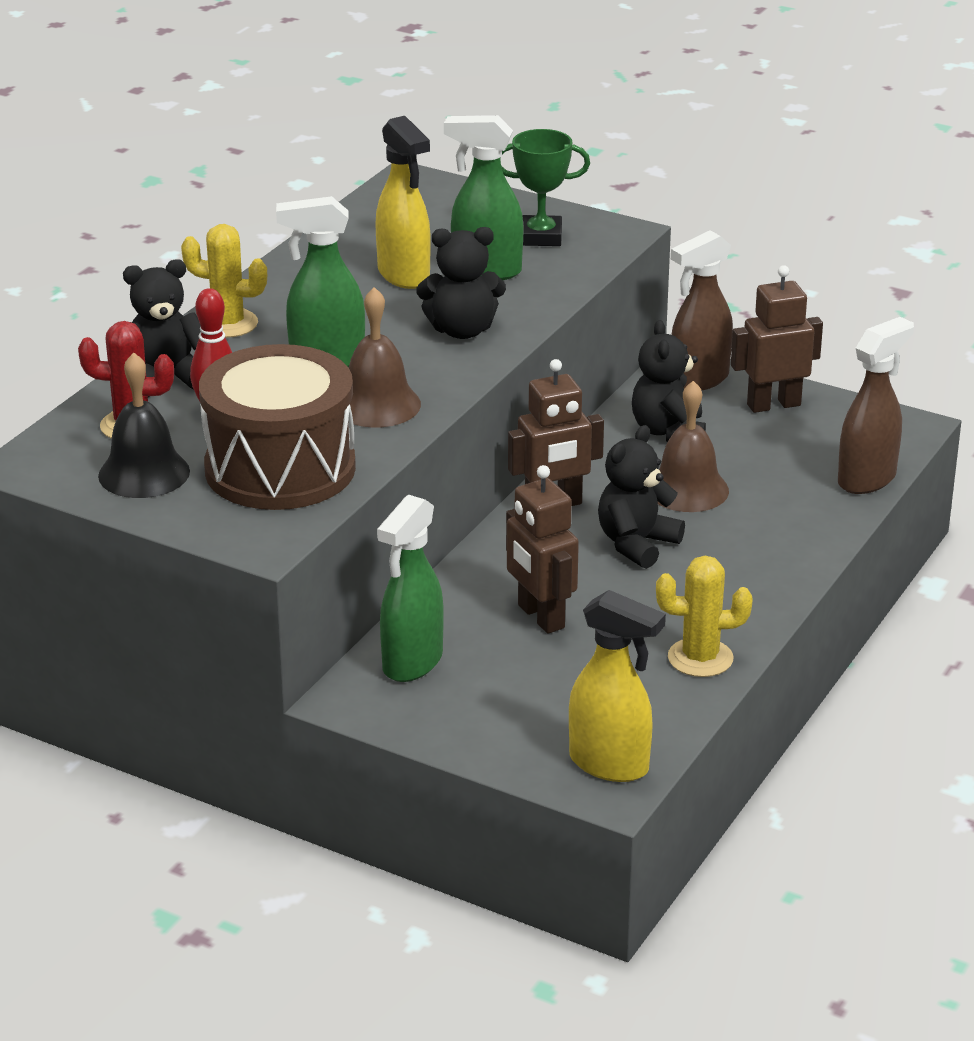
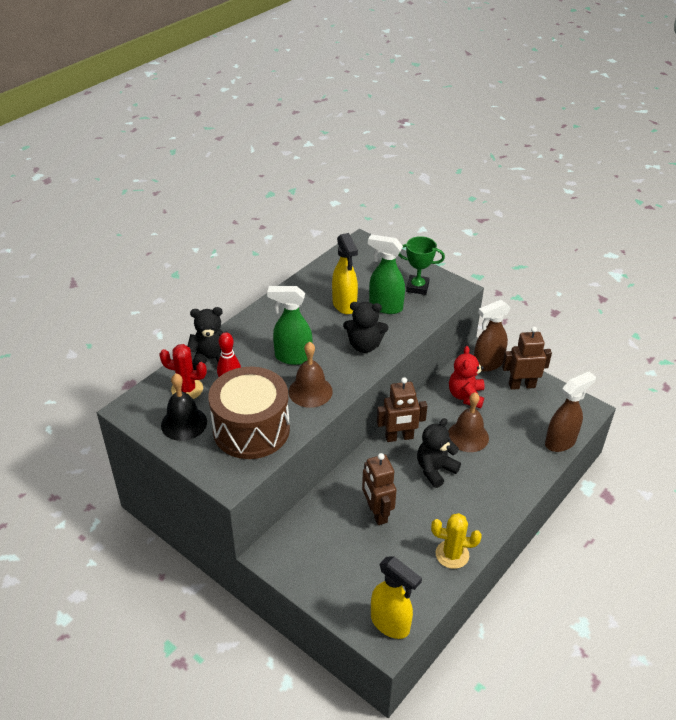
camera: 10 degrees right, 10 degrees up
(228, 324) = (251, 326): yellow cactus -> none
(412, 663) = (306, 535): green spray bottle -> none
(668, 431) = (466, 396): black teddy bear -> red teddy bear

